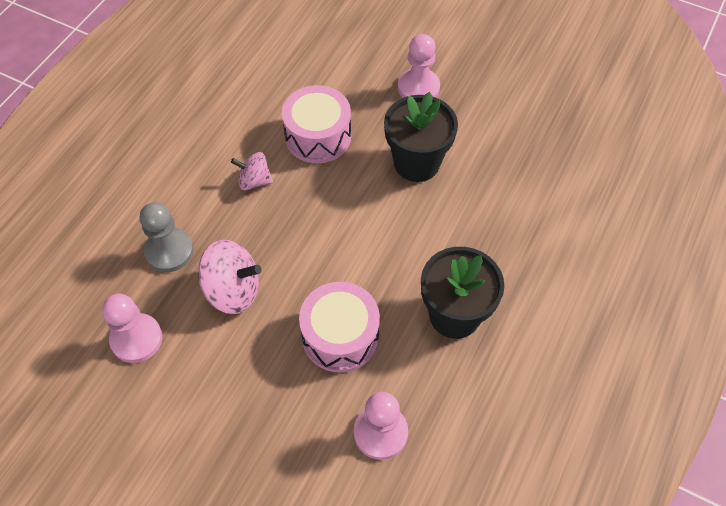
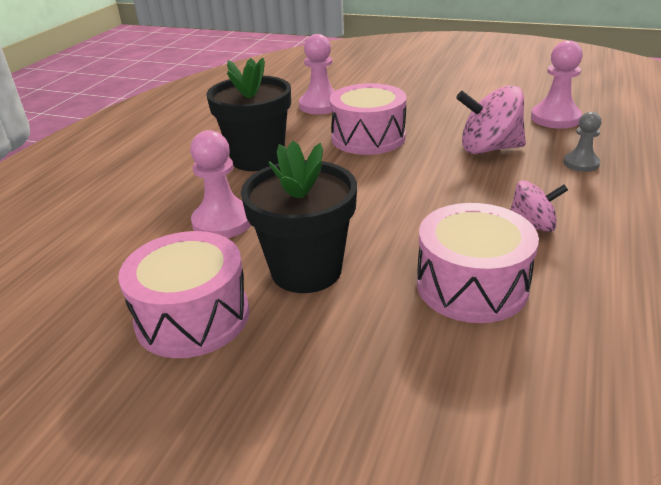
camera: 175 degrees right, 25 degrees down
(169, 251) = (581, 163): grey pawn -> grey pawn, size x0.62
(418, 88) = (313, 387): pink pawn -> pink pawn (223, 222)
(485, 137) = (192, 317): none -> pink drum

